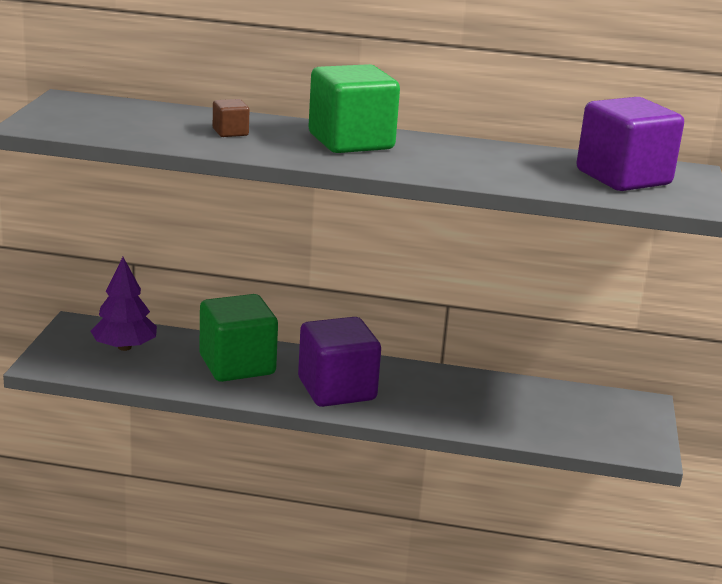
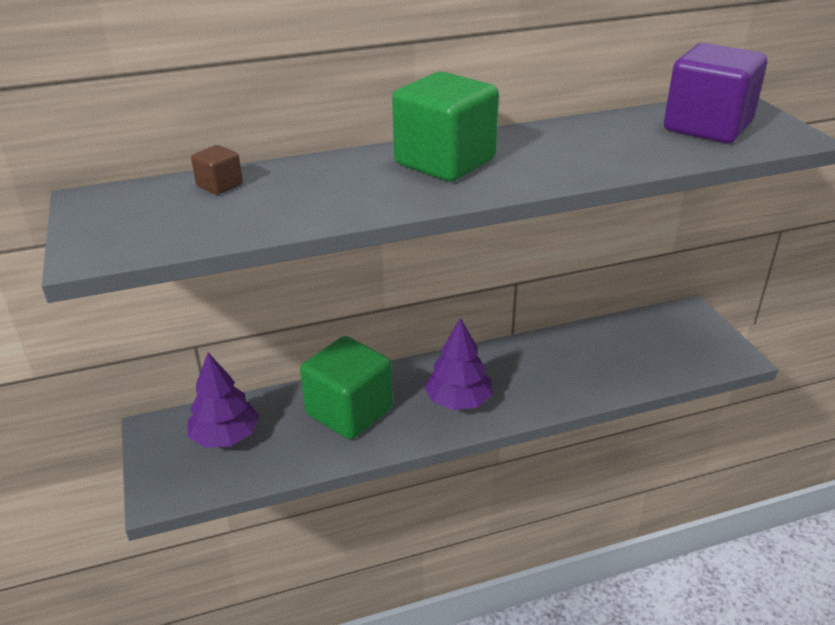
camera: 25 degrees left, 10 degrees up
(230, 132) = (319, 189): brown cube -> brown cube (219, 185)
(337, 389) = (458, 401): purple cube -> purple tree

